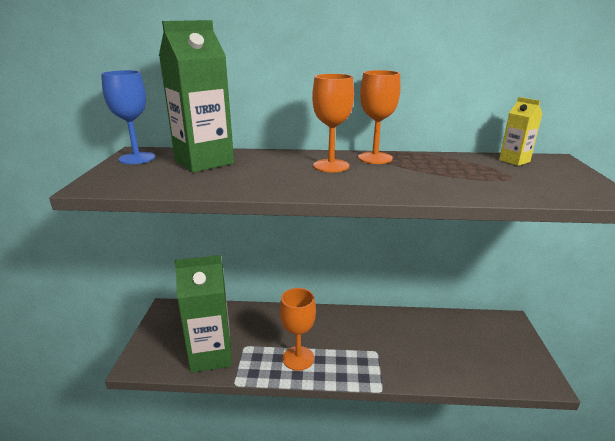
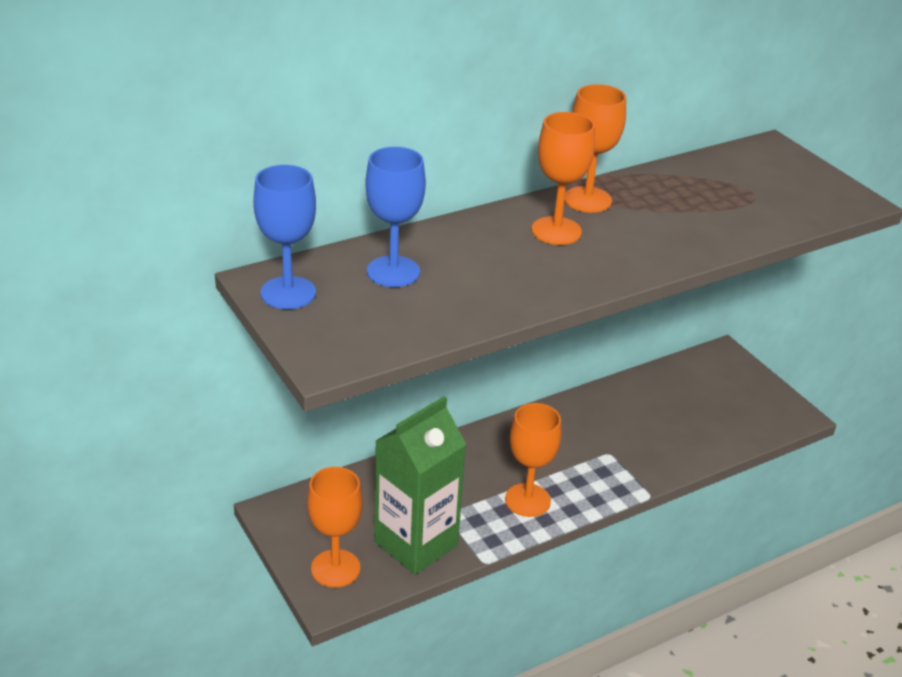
camera: 35 degrees left, 10 degrees up
(158, 349) = (335, 568): none -> orange goblet
(204, 162) = (393, 272): green carton -> blue goblet
(514, 161) = (735, 161): yellow carton -> none

